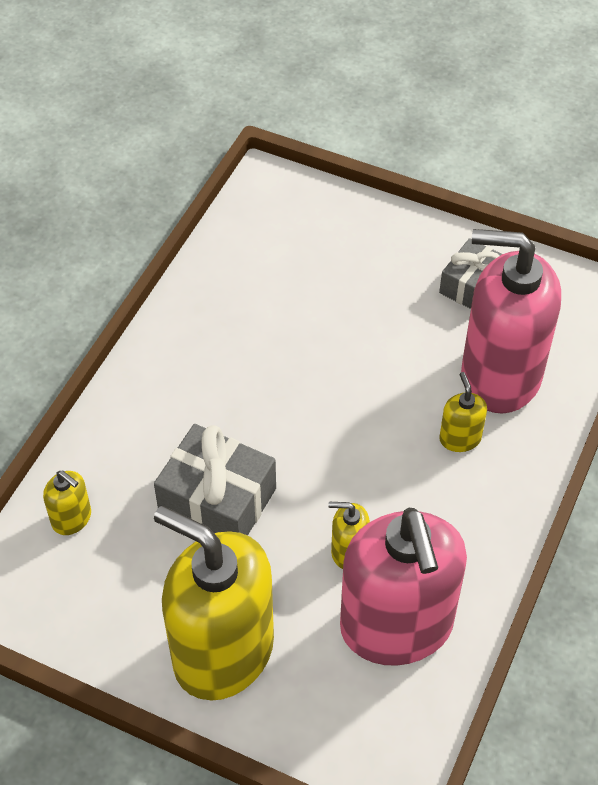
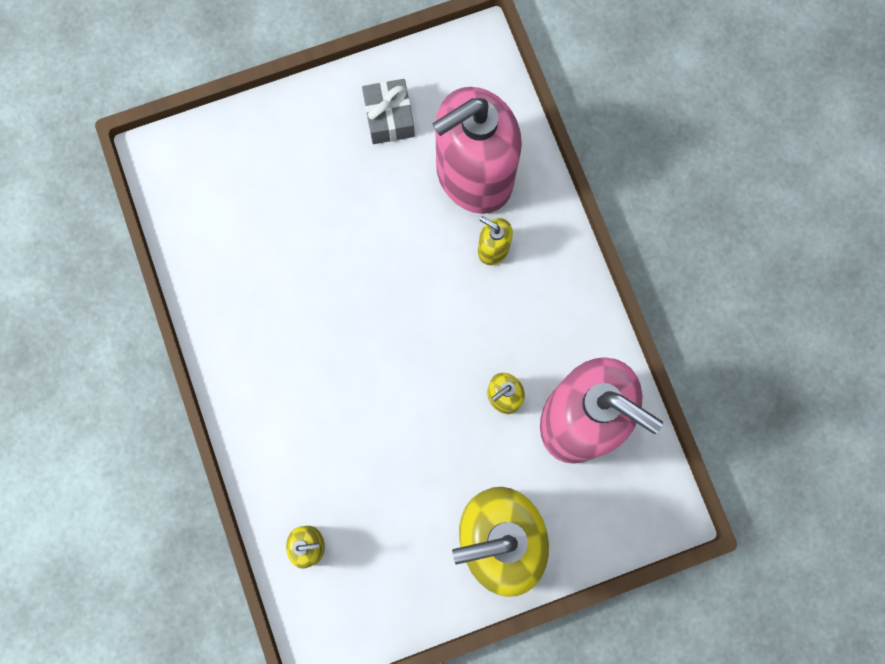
camera: 45 degrees left, 25 degrees up
(217, 501) = (388, 441): grey gift -> none

